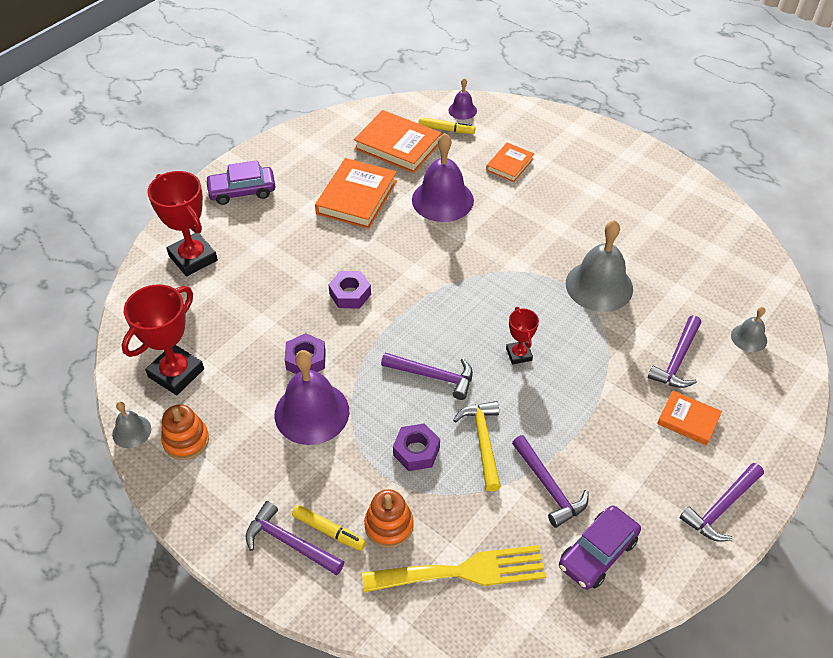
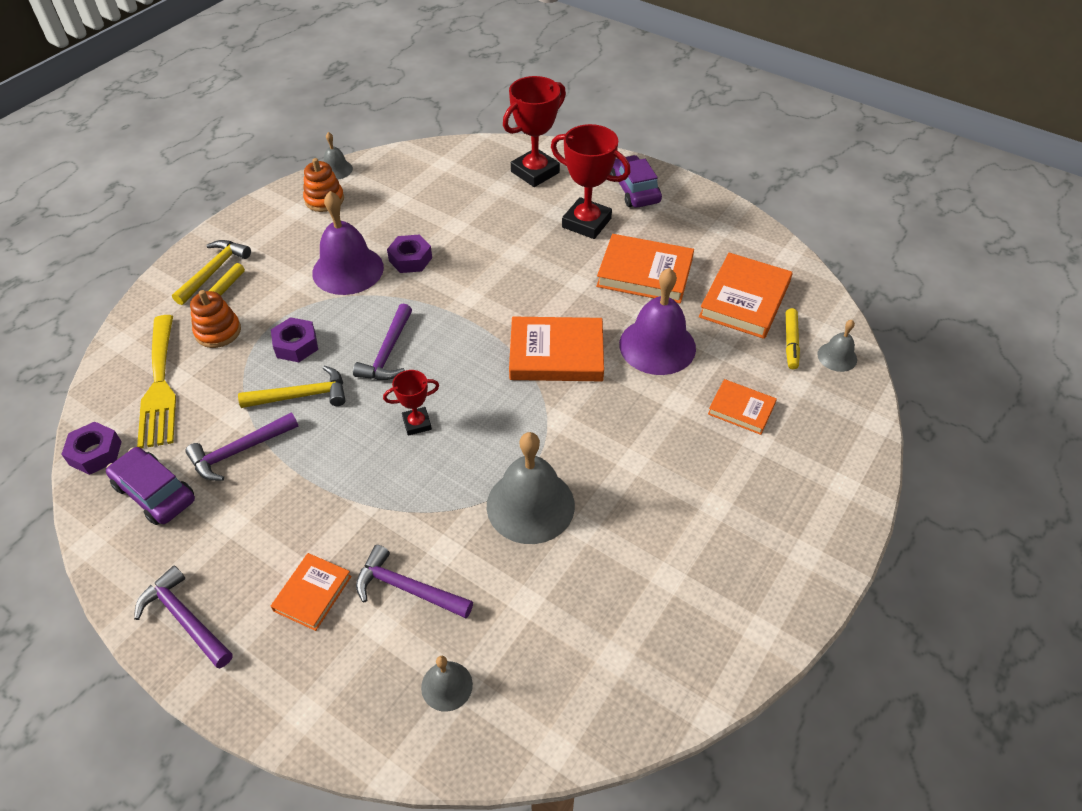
camera: 85 degrees right, 0 degrees up
(176, 373) = (396, 183): red trophy -> red trophy (586, 223)
(290, 543) = (213, 271): purple hammer -> yellow hammer
(350, 294) = (497, 281): purple nut -> purple nut (95, 453)
(446, 260) = (556, 354): none -> orange book
(462, 110) = (837, 357): purple bell -> grey bell

